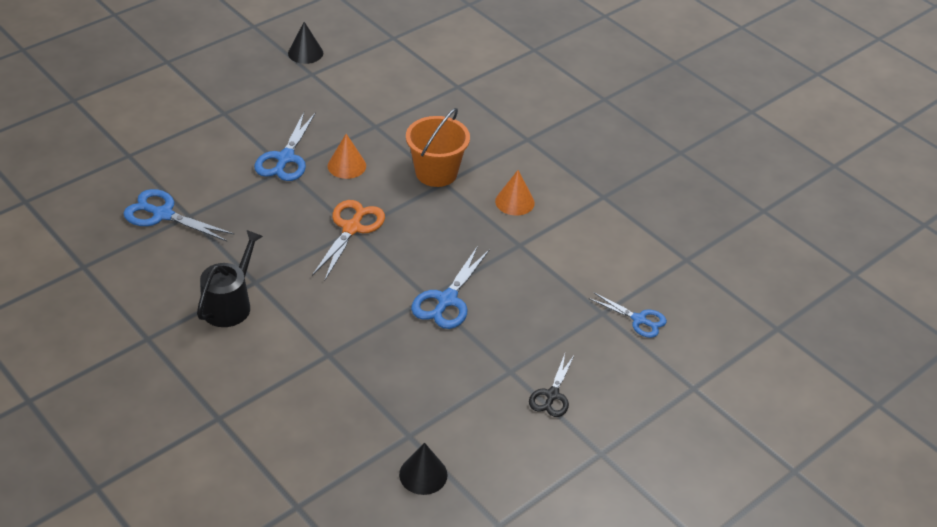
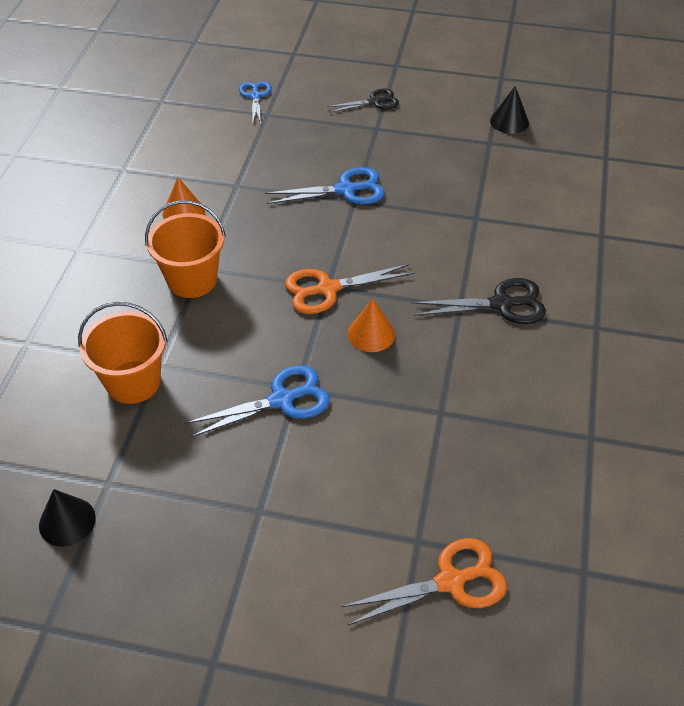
camera: 125 degrees left, 5 degrees up
(92, 152) = (451, 582): none -> orange scissors
(163, 214) = (463, 433): blue scissors -> none
(230, 304) = (501, 304): black watering can -> black scissors
(346, 166) = (245, 346): orange cone -> orange cone (371, 334)
(374, 111) = (133, 382): none -> orange bucket

